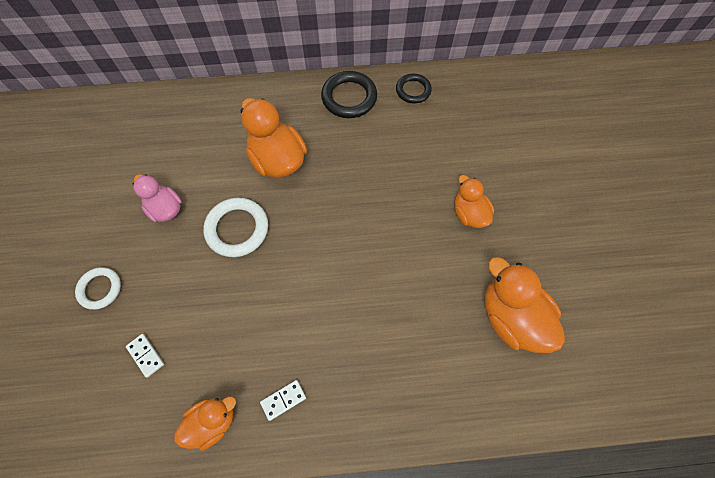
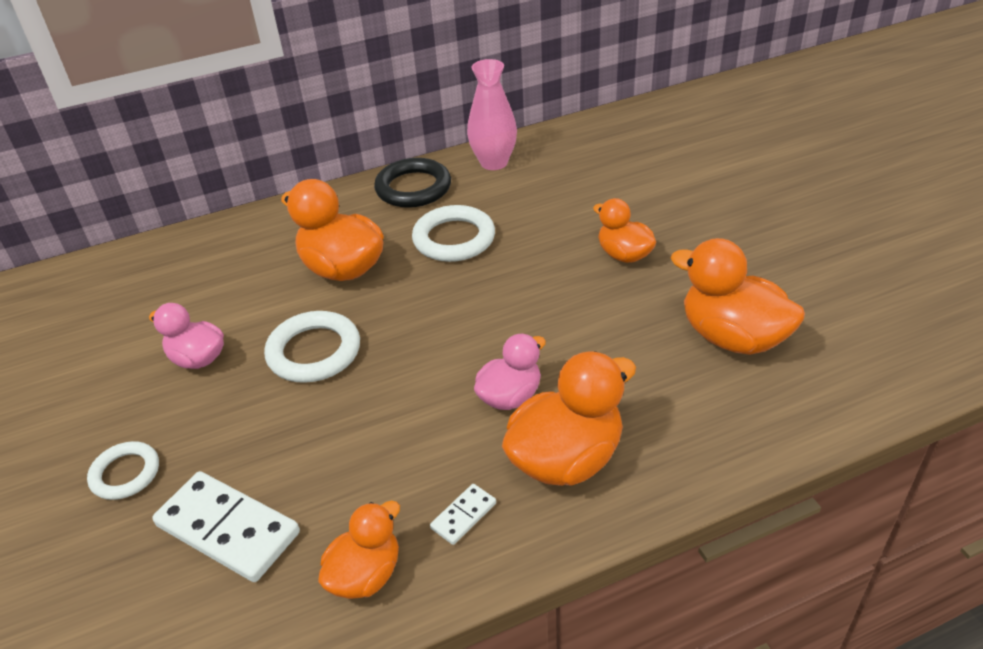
camera: 15 degrees left, 25 degrees down
(146, 355) = (228, 529): white domino -> white domino, size x2.12
(345, 314) = (510, 396): none -> pink duck
(359, 157) = (454, 239): none -> white ring
(361, 379) = (566, 459): none -> orange duck
(413, 90) = (494, 162): black ring -> pink vase

